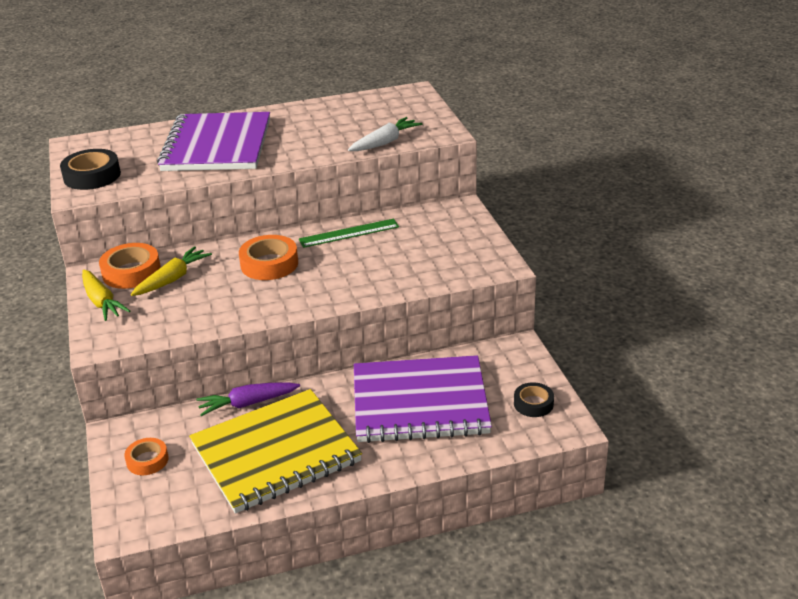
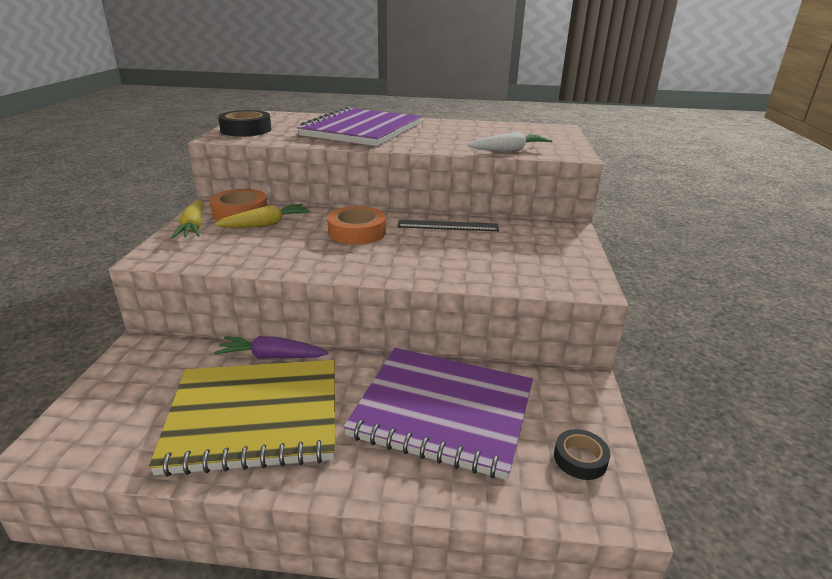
camera: 20 degrees right, 5 degrees down
(147, 460) = (136, 382): orange tape -> none
(349, 233) = (448, 226): green ruler -> black ruler

